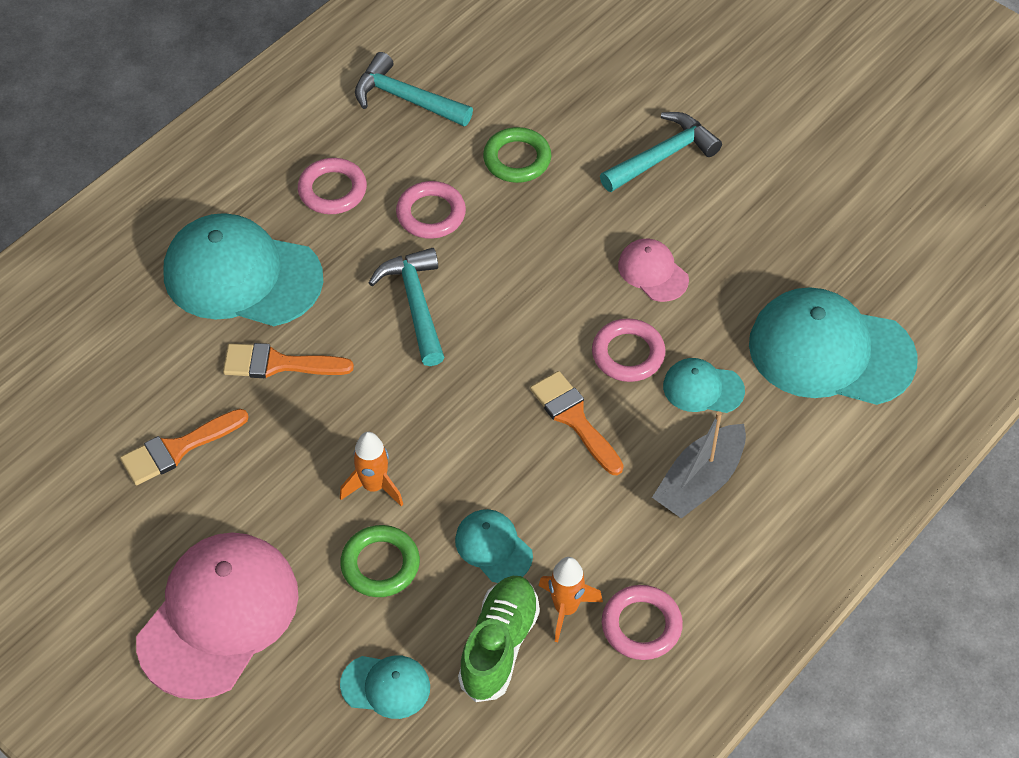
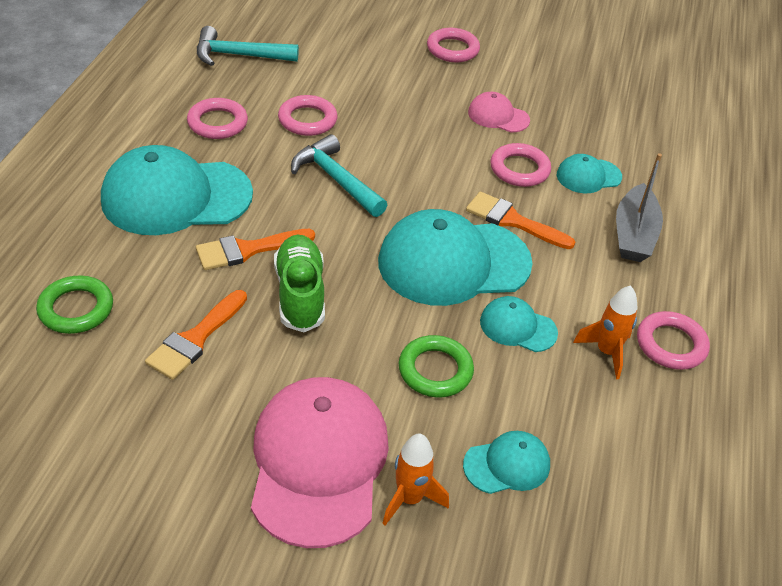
camera: 30 degrees left, 10 degrees down
(374, 486) = (389, 314): orange rocket -> orange rocket (409, 499)
(499, 646) = (576, 398): green shoe -> green shoe (300, 294)
(517, 159) = (349, 73): green ring -> green ring (76, 309)
(663, 156) = (452, 49): turquoise hammer -> pink ring
(830, 351) = (654, 132): turquoise cap -> turquoise cap (453, 262)

